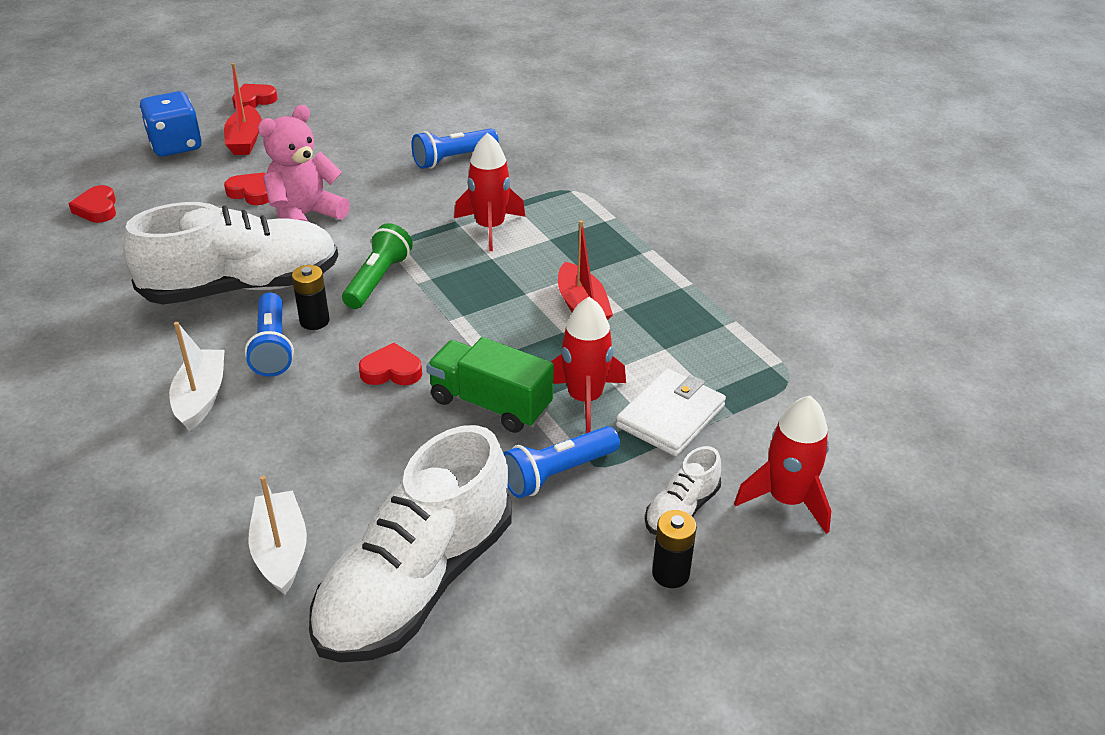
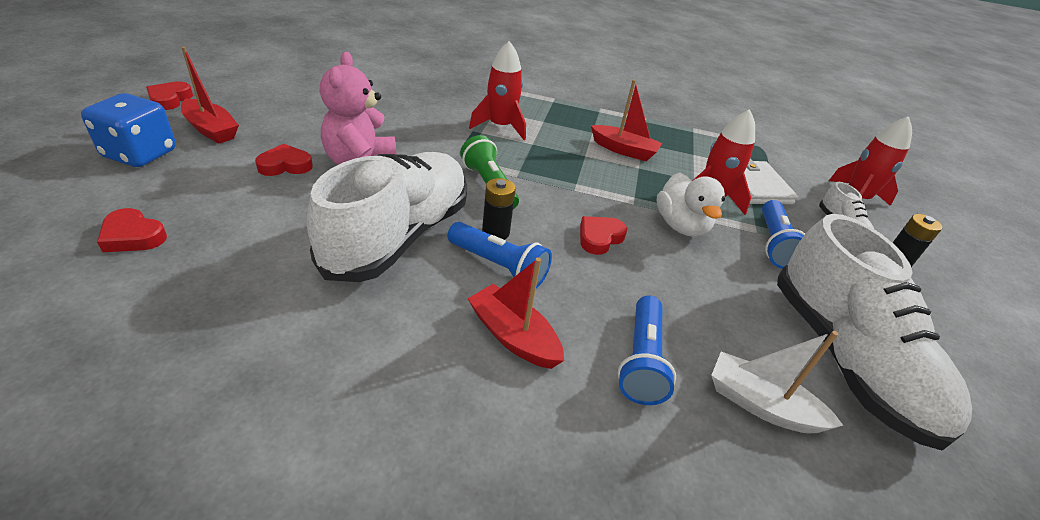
camera: 50 degrees left, 0 degrees up
(201, 397) = (513, 336): white boat -> red boat
(453, 159) = (407, 95): blue flashlight -> blue flashlight (642, 361)
(490, 404) = (681, 226): green truck -> white duck

